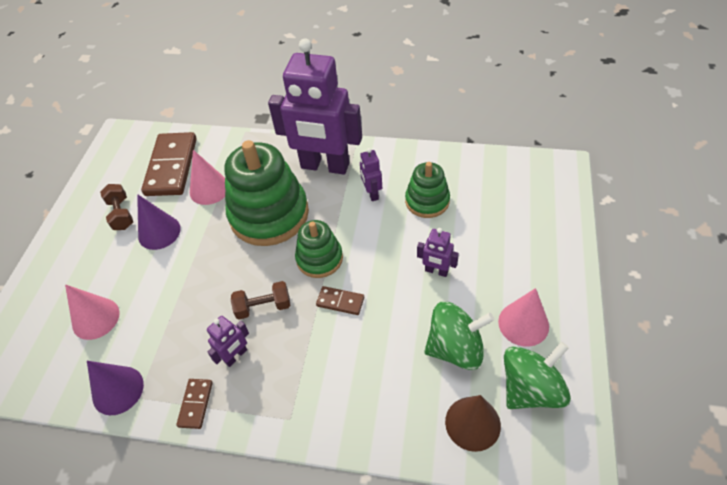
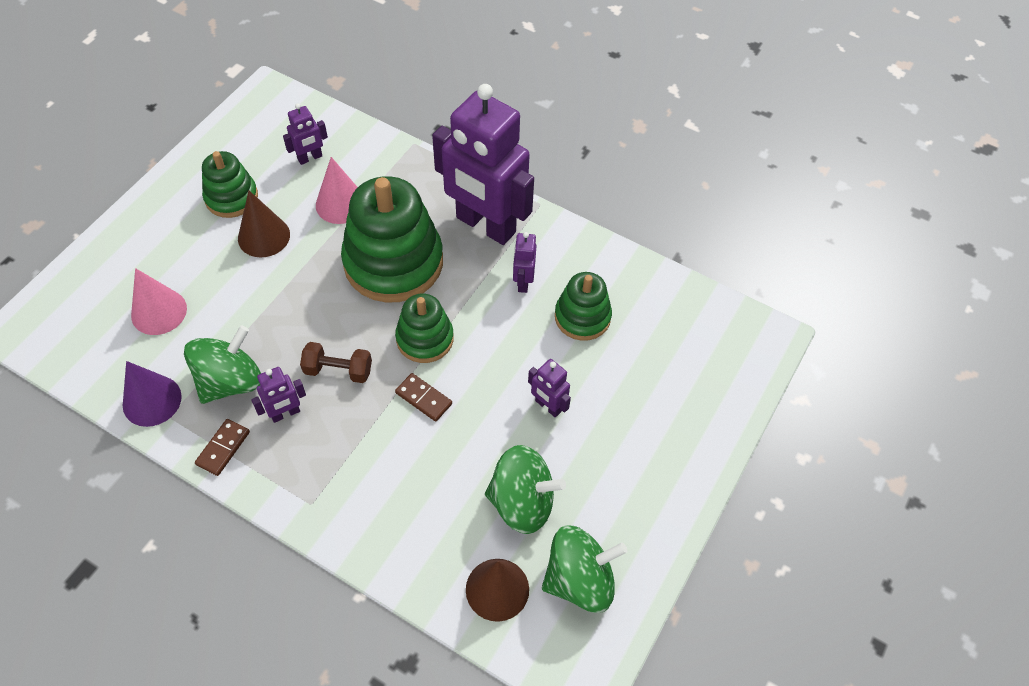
camera: 15 degrees right, 5 degrees up
(121, 214) = (231, 197): brown dumbbell -> green stacking toy
(159, 232) = (264, 236): purple cone -> brown cone
(171, 166) = (310, 158): brown domino -> purple robot
(179, 349) = (230, 381): none -> green spinning top
(523, 323) = (612, 506): pink cone -> none

